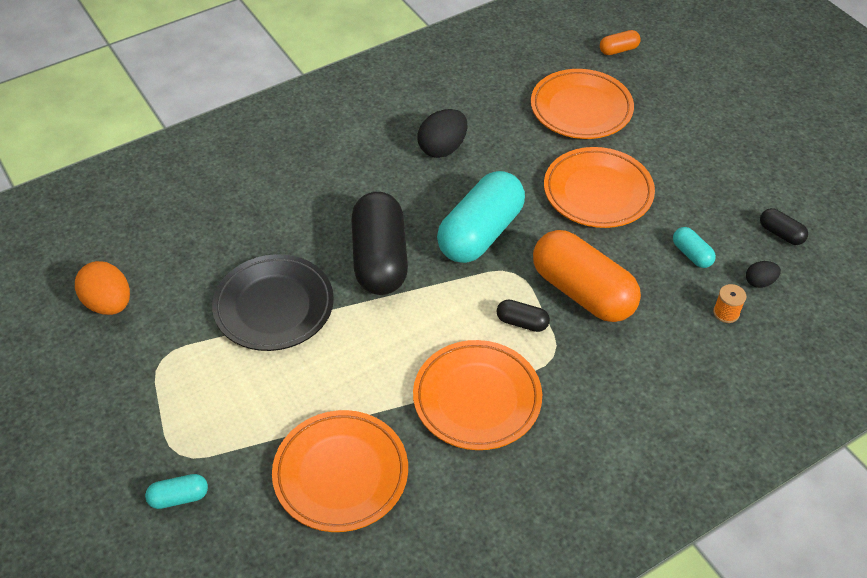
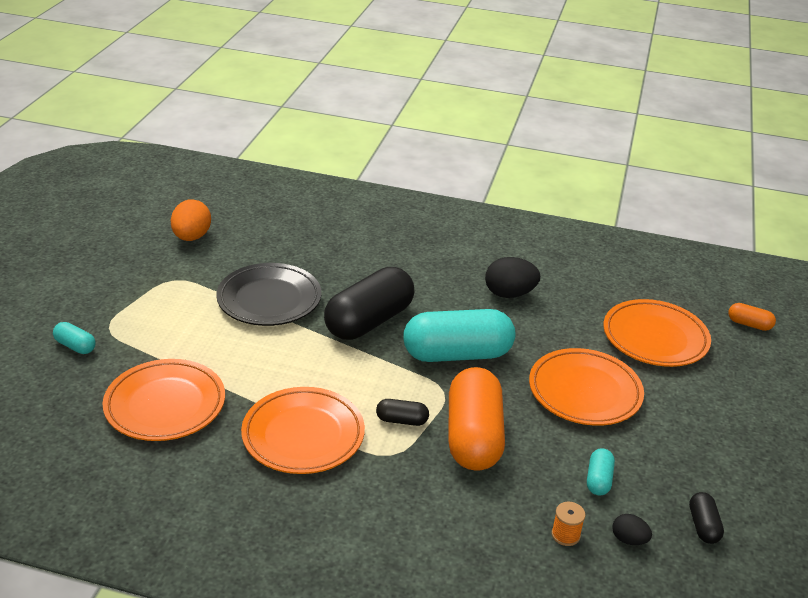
camera: 45 degrees right, 15 degrees down
(522, 322) = (402, 420): black capsule -> black capsule turned 60 degrees counterclockwise

